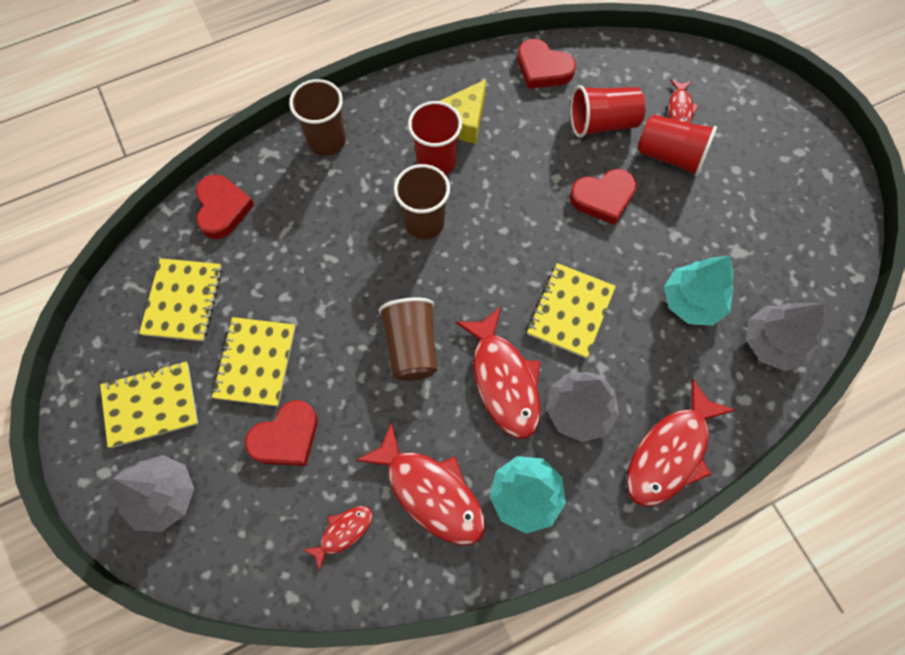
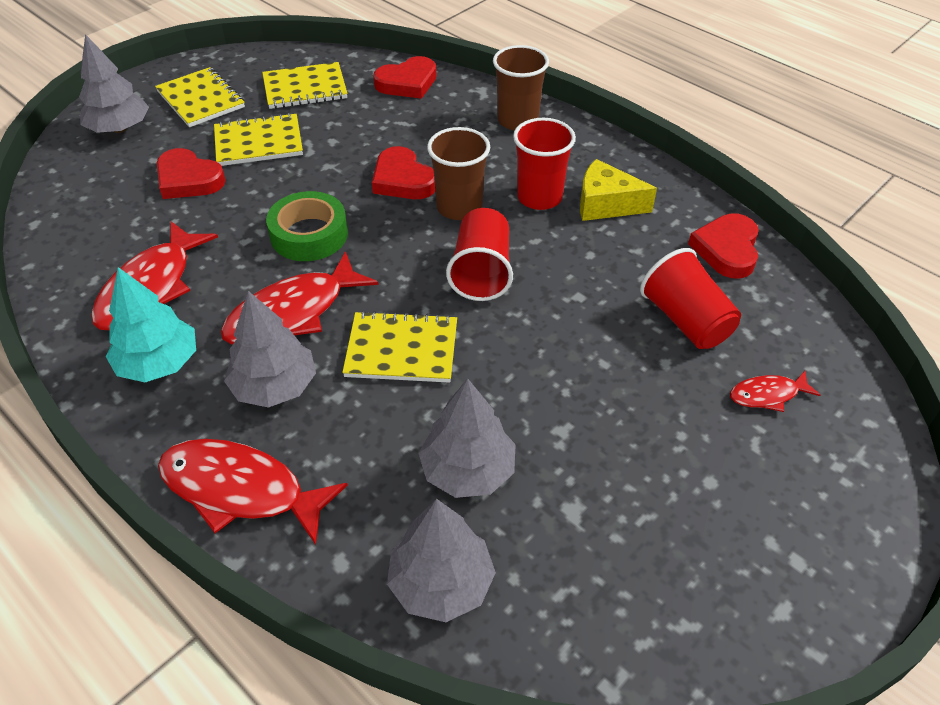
camera: 70 degrees right, 20 degrees down
(343, 532) = (99, 239): red fish -> none
(411, 347) = (309, 235): brown cup -> green tape
(603, 198) = (575, 345): red heart -> red heart (402, 180)
(670, 156) = (682, 400): red cup -> red cup (481, 272)
(692, 301) = (468, 470): turquoise tree -> grey tree

